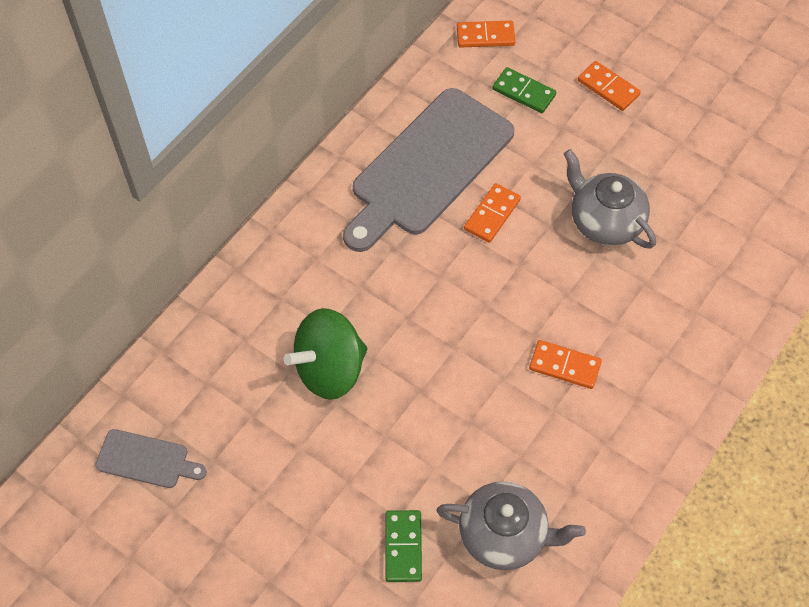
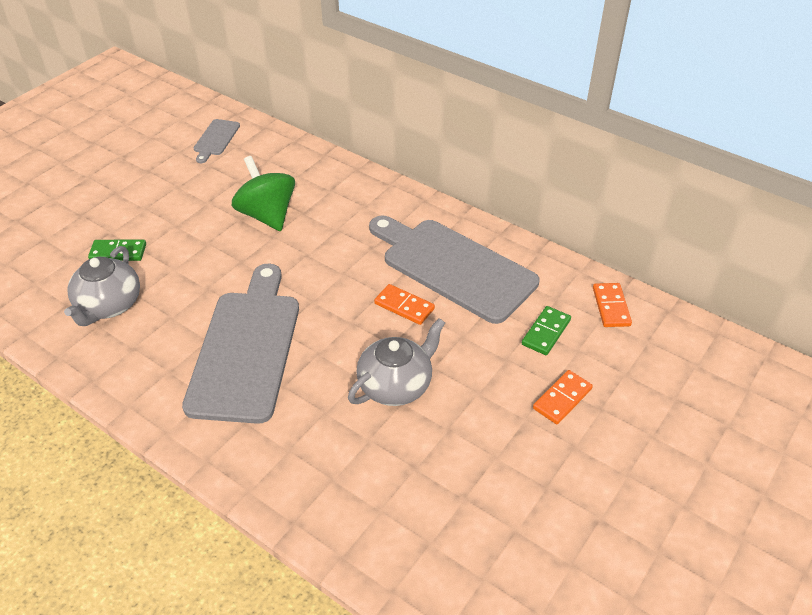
camera: 90 degrees right, 15 degrees down
(564, 366) = (247, 348): orange domino -> grey cutting board

